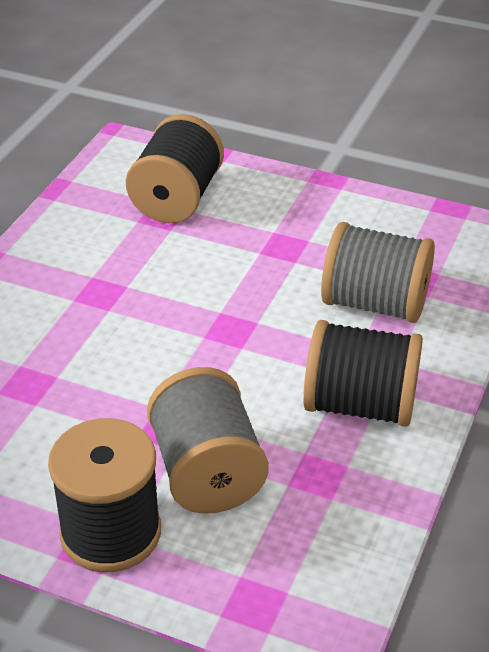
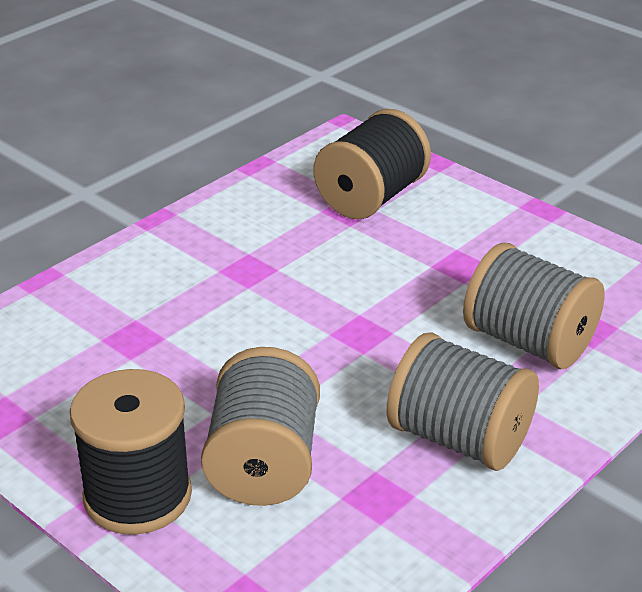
camera: 20 degrees right, 5 degrees down
(360, 405) = (459, 439): black spool -> grey spool

